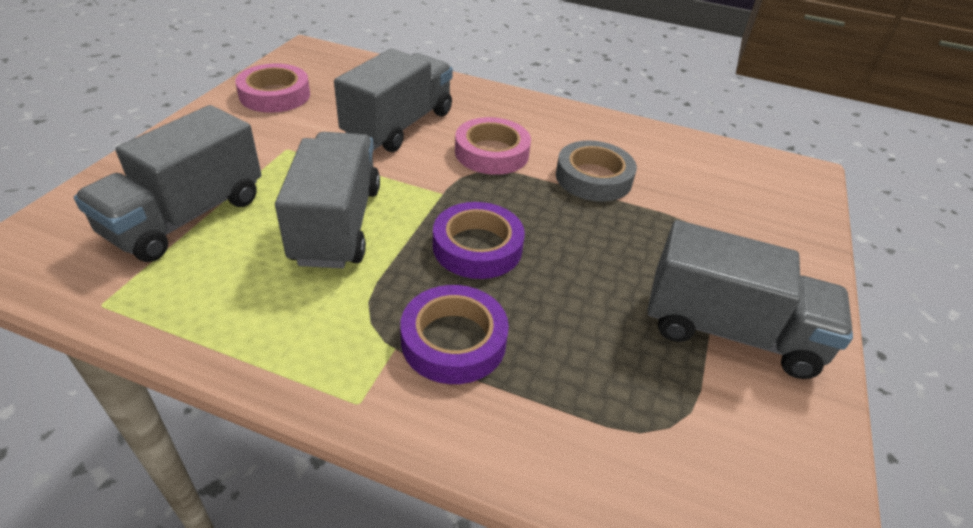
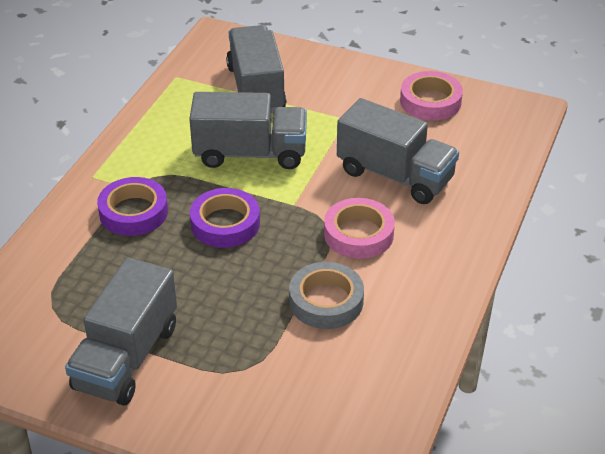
camera: 95 degrees right, 0 degrees up
(186, 216) = (256, 89): grey truck -> grey truck turned 45 degrees clockwise

